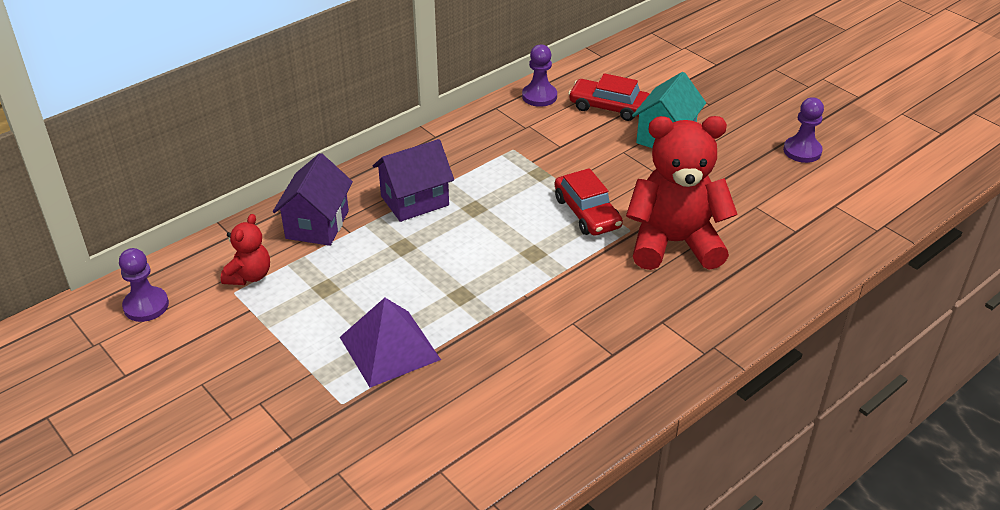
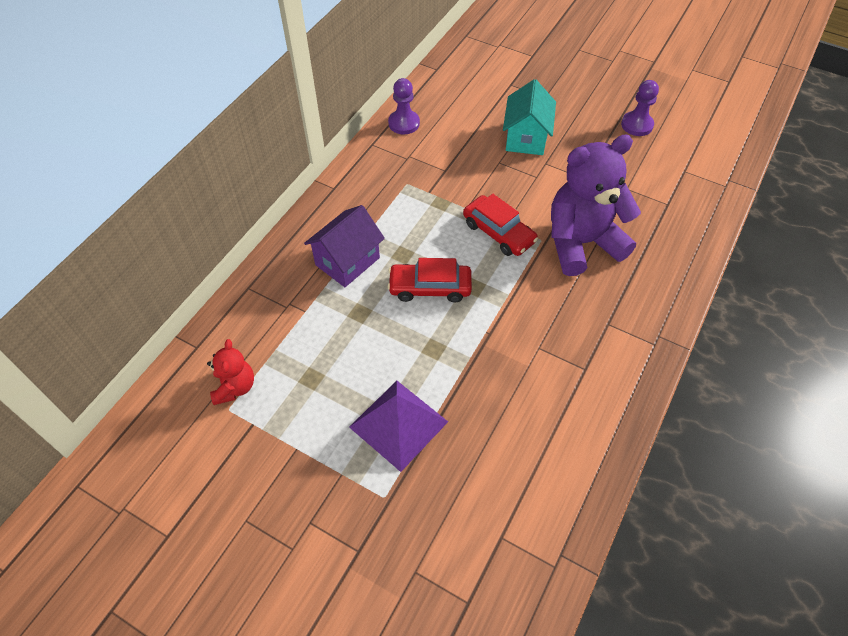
camera: 20 degrees left, 15 degrees up
(146, 306) = (150, 451): purple pawn -> none
(317, 224) = (271, 312): purple house -> none
(608, 107) = (466, 120): red car -> red car (430, 287)
(674, 243) = (581, 243): red teddy bear -> purple teddy bear

